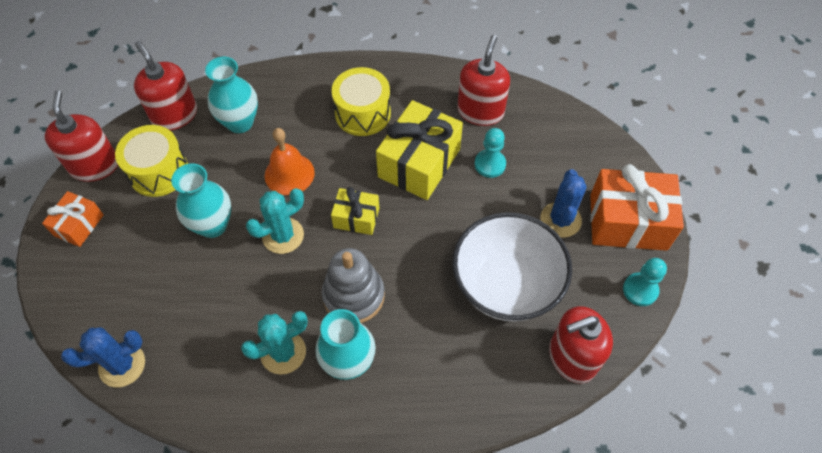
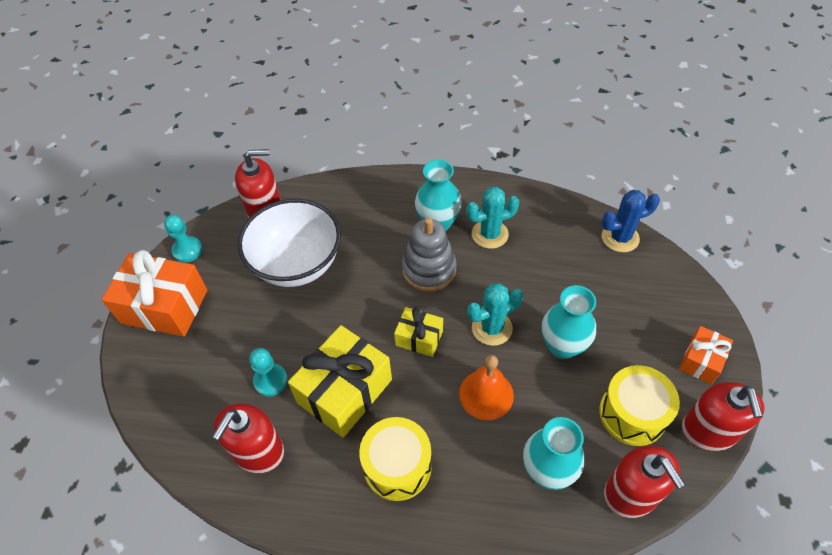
camera: 170 degrees left, 5 degrees down
(560, 220) = (225, 315): blue cactus -> none

